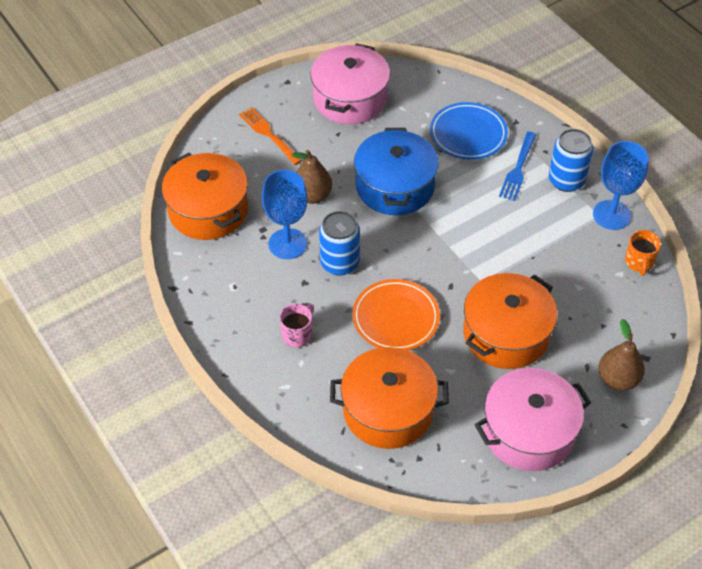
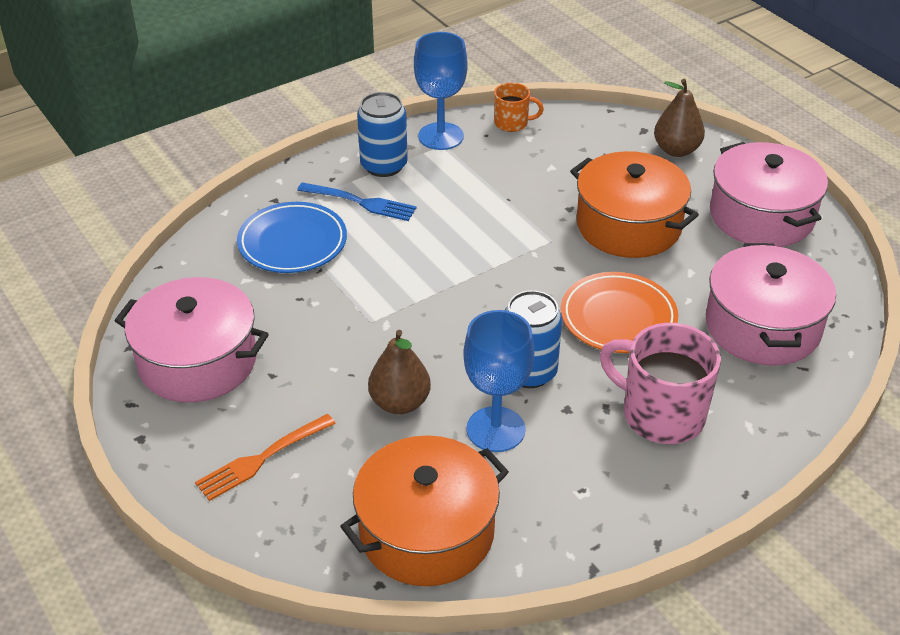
camera: 90 degrees left, 10 degrees down
(297, 335) = (661, 414): pink mug -> pink mug, size x1.88
(388, 410) = (762, 326): orange pot -> pink pot
(395, 186) = (385, 315): blue pot -> none

